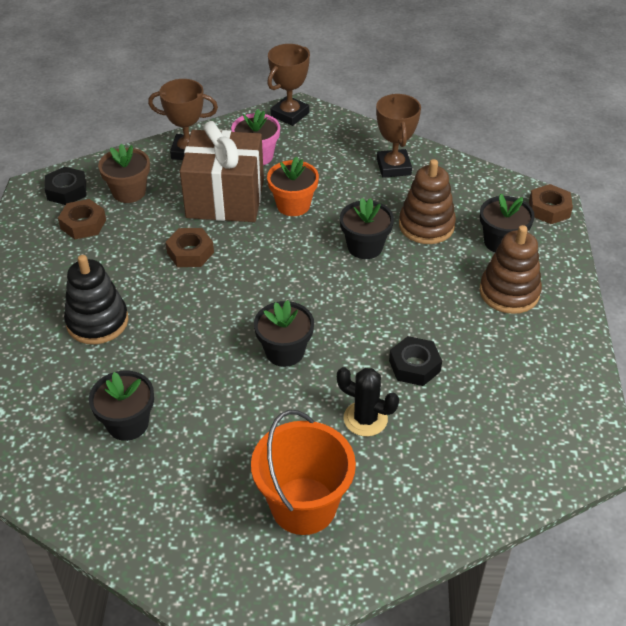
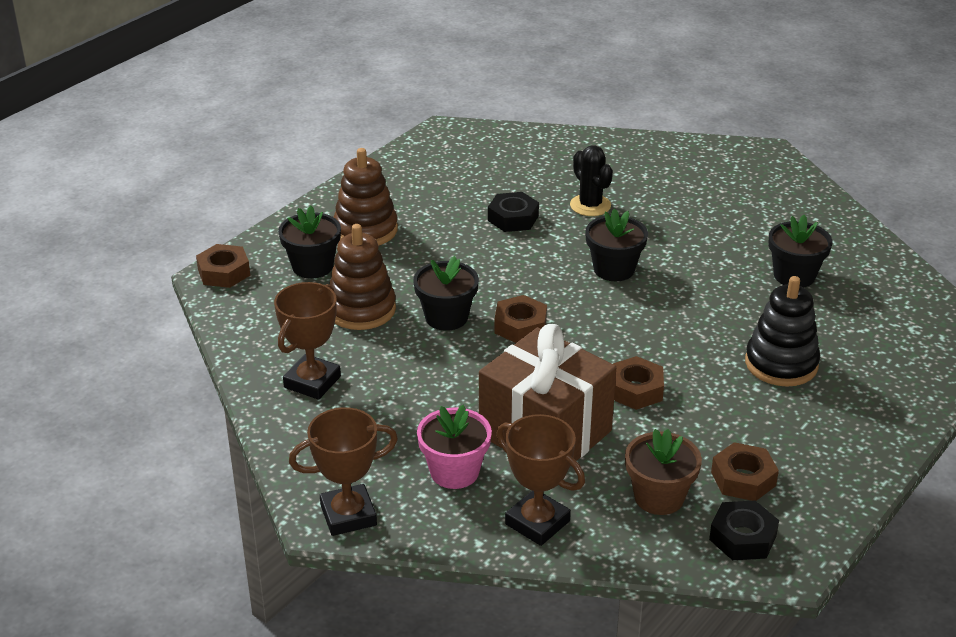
camera: 145 degrees left, 10 degrees down
(293, 205) = (474, 391): orange flower pot -> none
(303, 506) = (685, 182): orange bucket -> none
(308, 264) = (520, 326): none -> brown nut

